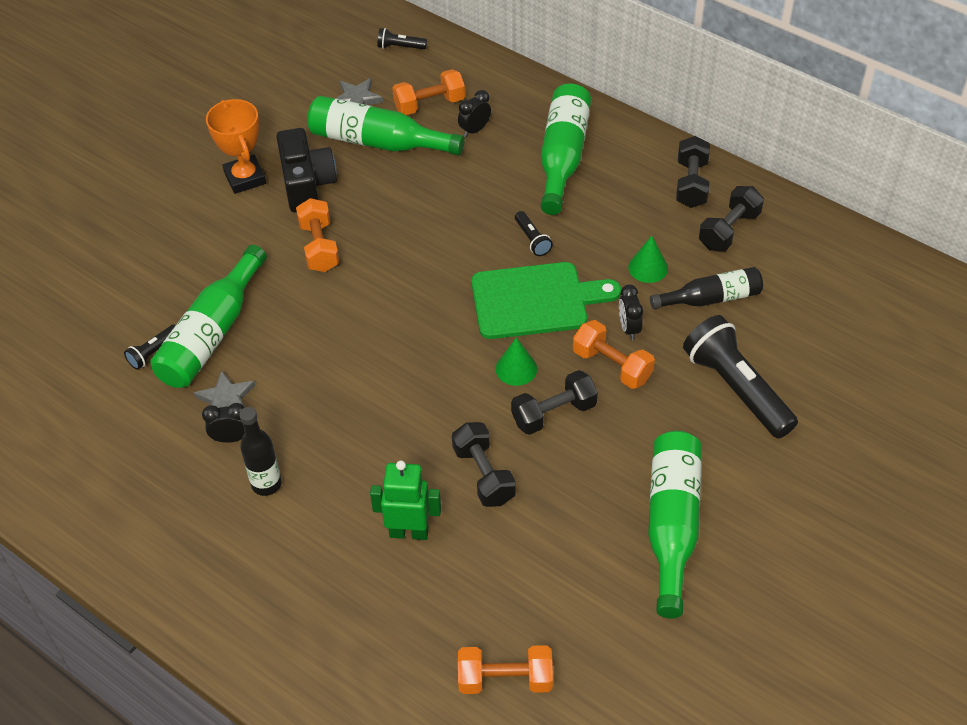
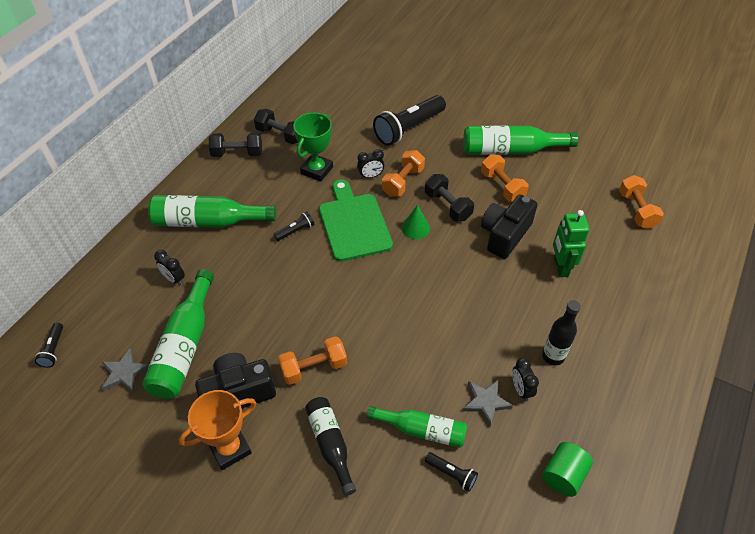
camera: 100 degrees left, 0 degrees up
(114, 454) = (563, 475): none -> green cylinder
(212, 334) = (422, 430): green bottle -> green bottle, size x0.65
(429, 104) = (138, 315): orange dumbbell -> orange dumbbell (502, 186)
(484, 475) = (505, 235): black dumbbell -> black camera
(648, 267) = (317, 170): green cone -> green trophy
(711, 298) = (340, 141): black bottle -> black bottle (330, 444)

